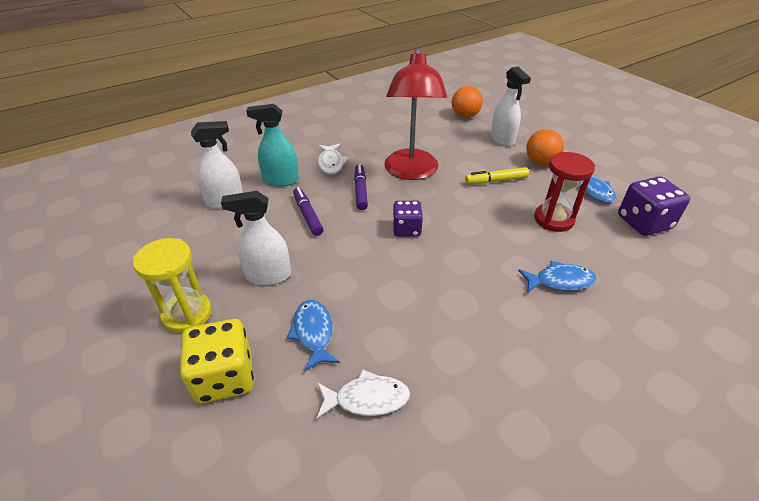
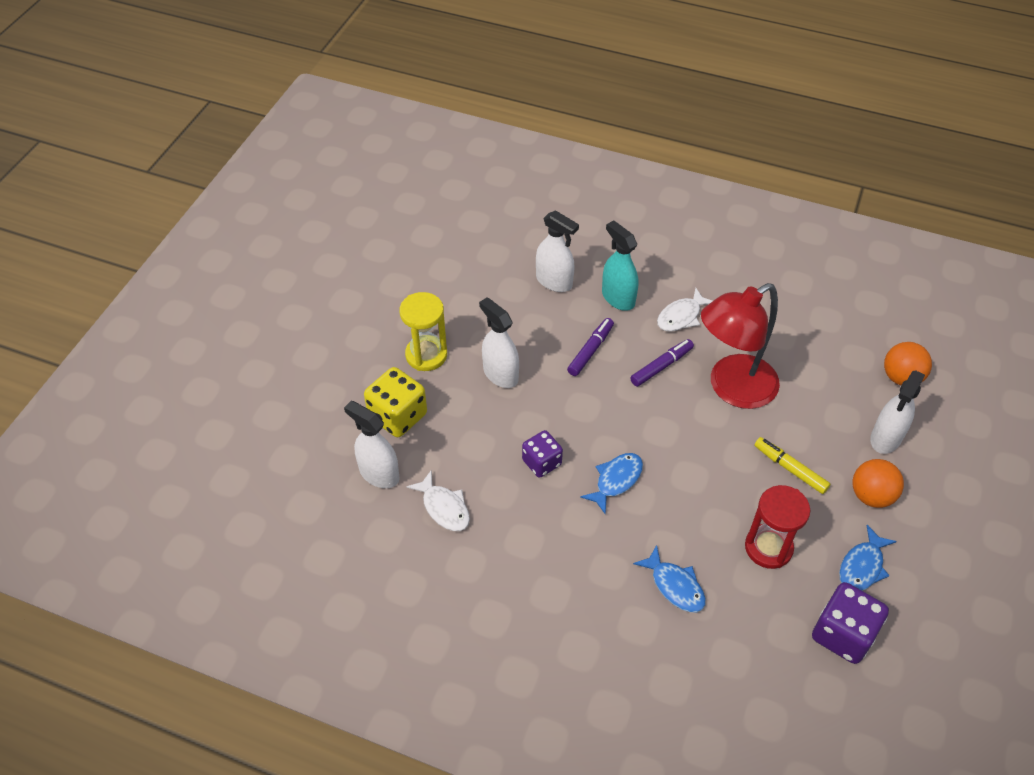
camera: 55 degrees right, 10 degrees up
(274, 437) = (379, 474): none -> white spray bottle
(313, 333) = (472, 441): blue fish -> blue fish (616, 480)
(406, 229) = (639, 434): purple dice -> purple dice (541, 462)

